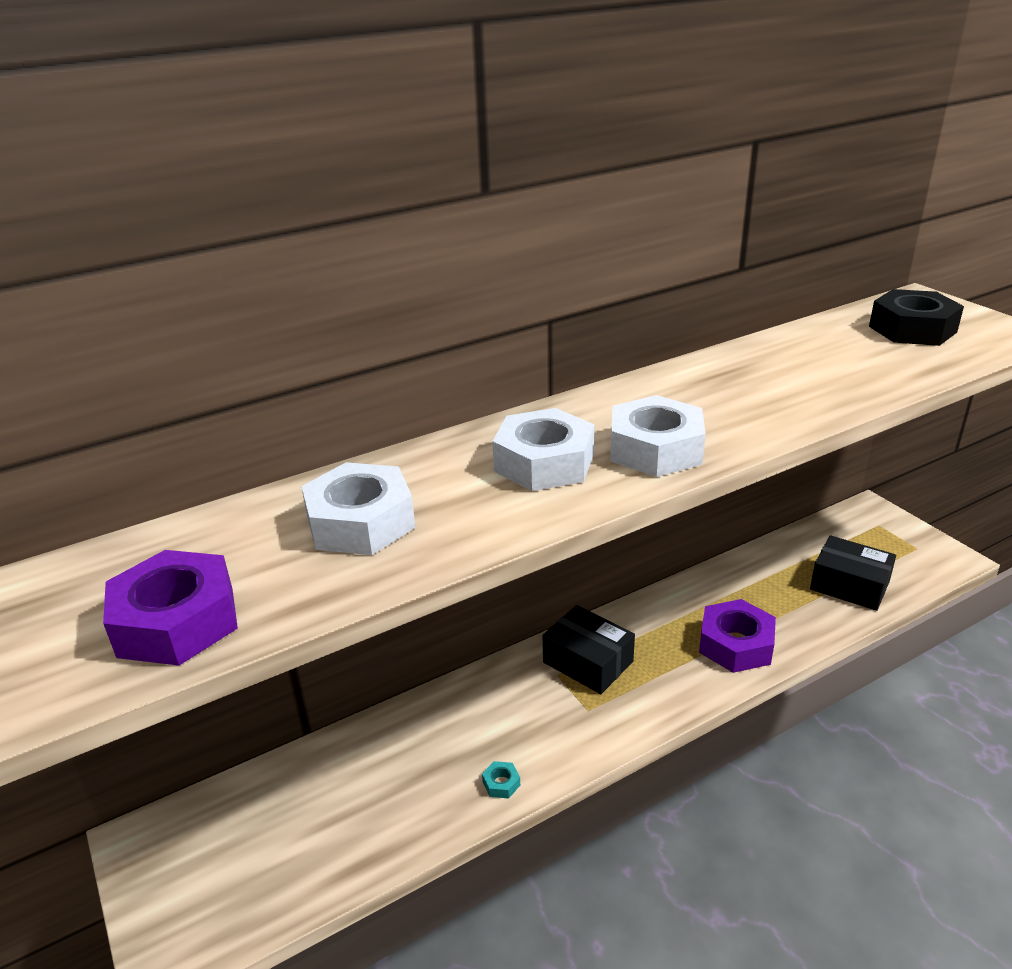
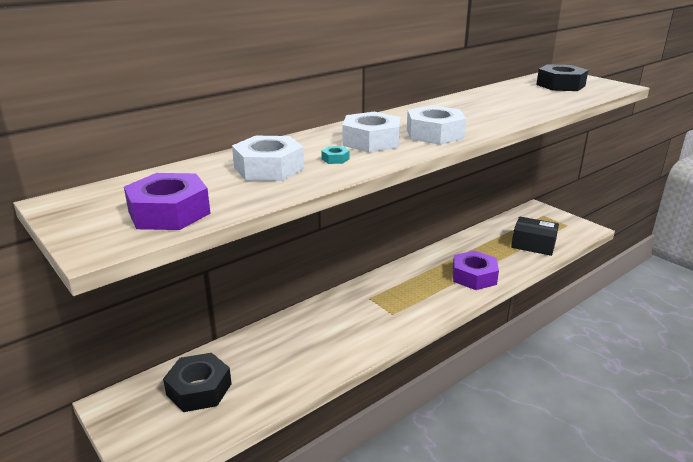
camera: 10 degrees left, 5 degrees down
(267, 827) = (199, 389): none -> black nut
(501, 783) = (347, 354): turquoise nut -> turquoise nut (335, 159)
(588, 662) = (387, 290): black box -> none

